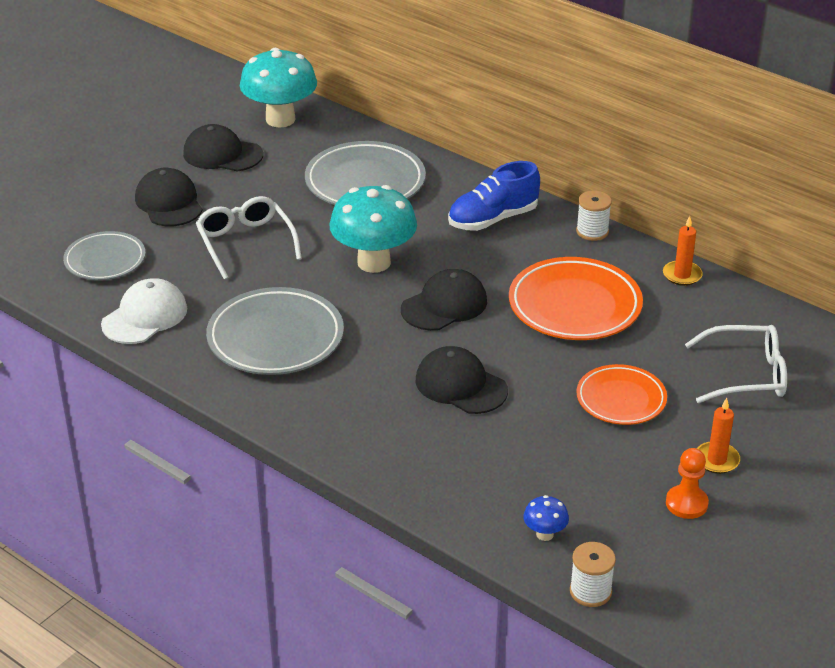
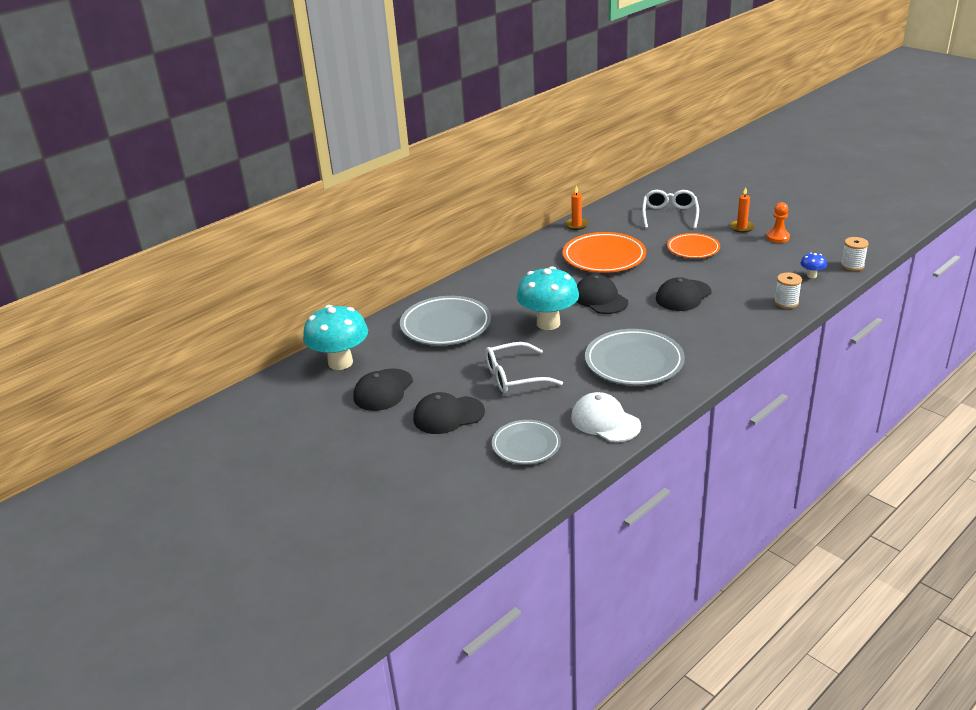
camera: 80 degrees left, 5 degrees down
(493, 219) = (505, 279): blue shoe -> none
(592, 231) = (527, 248): white spool -> white spool (786, 302)

